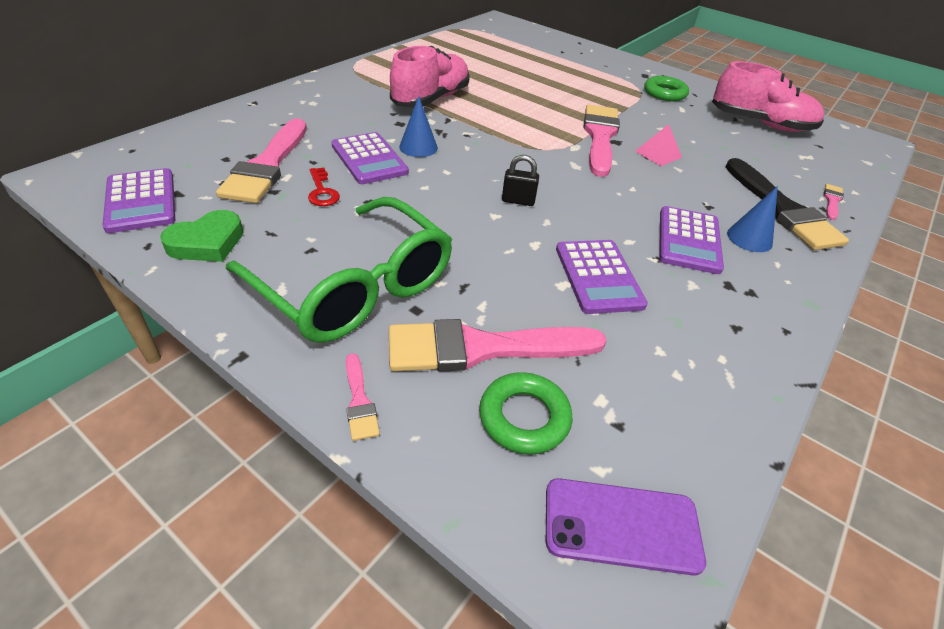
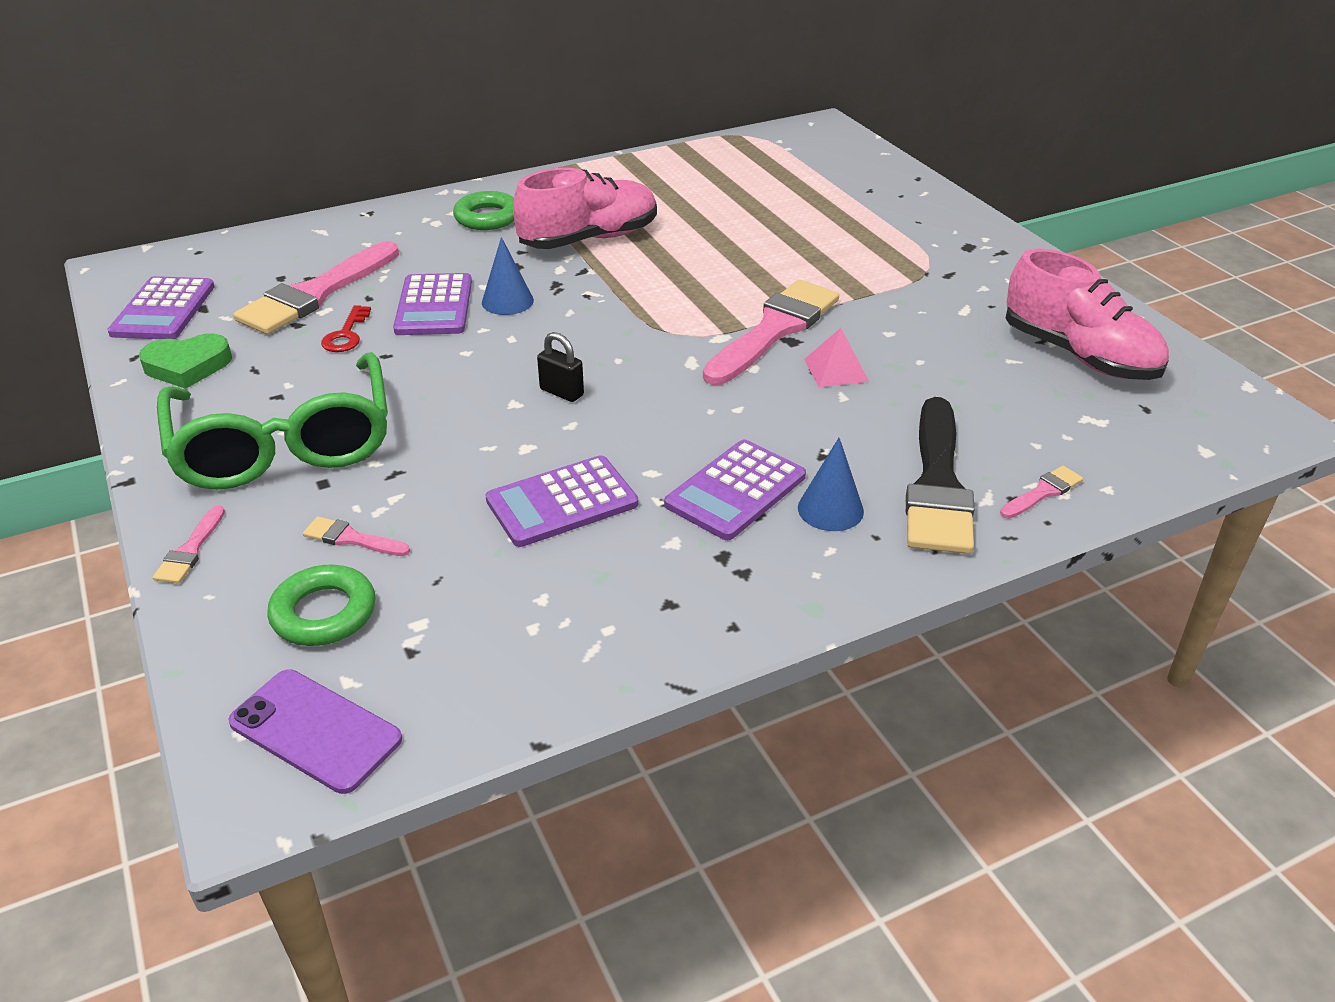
camera: 30 degrees right, 5 degrees down
(483, 348) = (352, 539): pink brush -> pink brush, size x0.44
(598, 277) = (562, 502): purple calculator -> purple calculator turned 45 degrees clockwise
(664, 93) = (965, 281): green ring -> green ring (487, 217)

